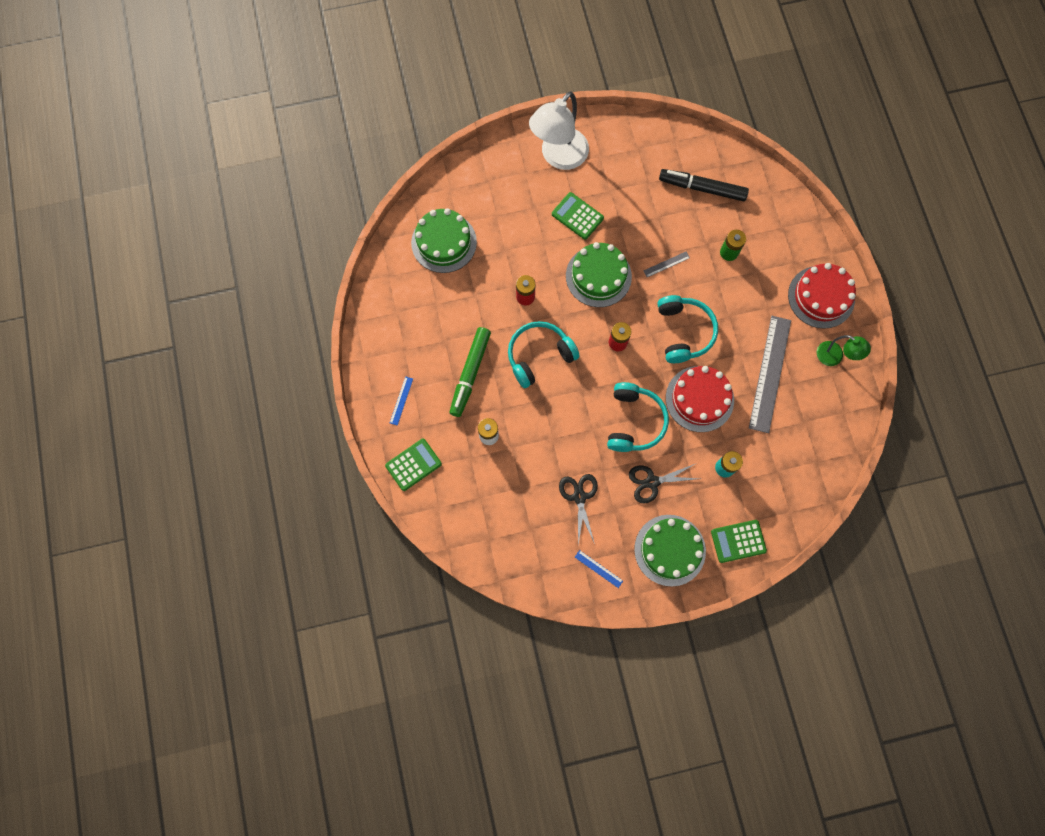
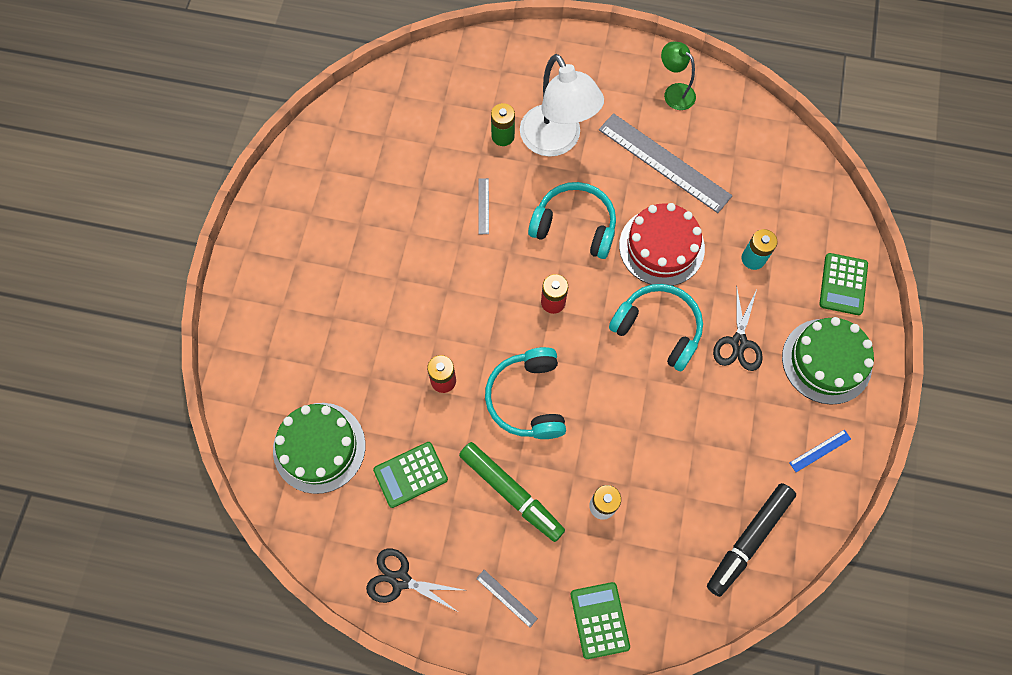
camera: 65 degrees left, 5 degrees down
(401, 400) = (506, 598): blue ruler -> grey ruler
(558, 157) = (283, 260): white lamp -> white lamp (556, 141)
(577, 216) = (371, 274): green calculator -> green calculator (410, 474)
(579, 497) = (724, 432): black scissors -> black scissors (400, 580)
(598, 276) = (460, 285): green cake -> none
(702, 188) = (411, 127): black marker -> black marker (749, 540)
(821, 297) = (600, 72): red cake -> none
(834, 357) = (674, 92): green lamp -> green lamp turned 105 degrees counterclockwise

